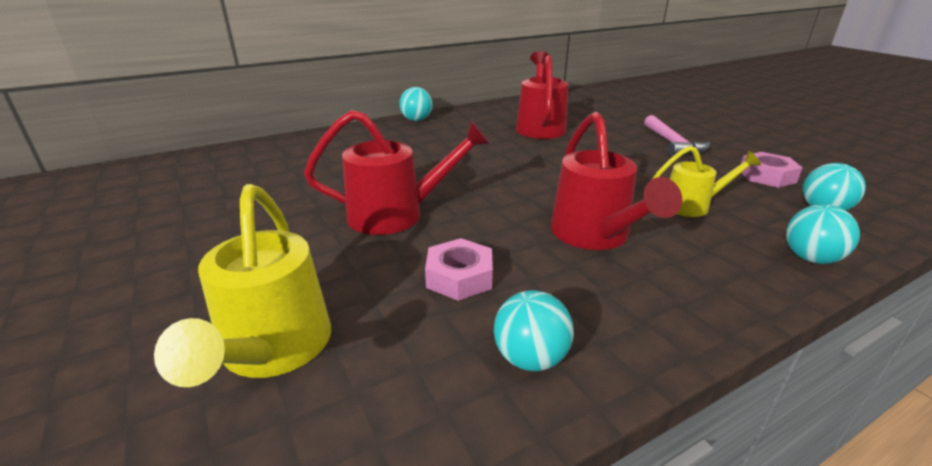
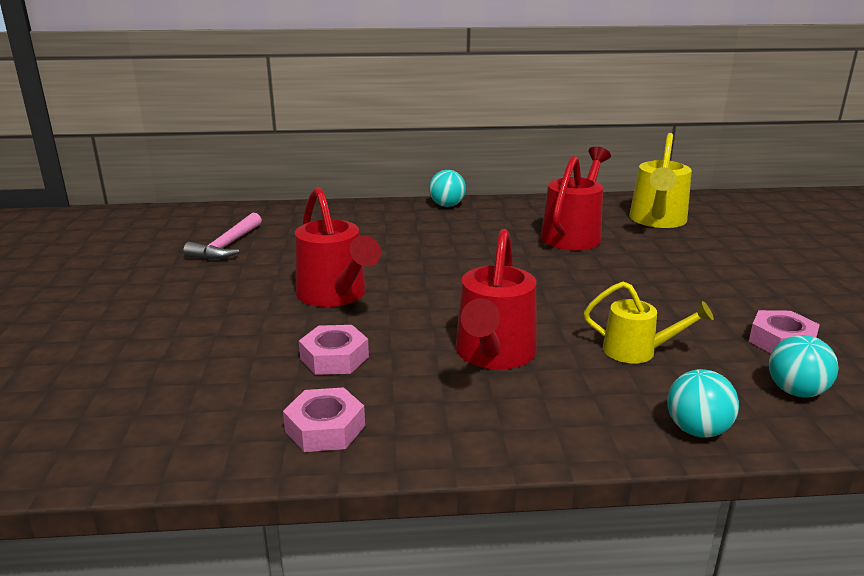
camera: 25 degrees right, 5 degrees down
(272, 351) = (158, 372): yellow watering can -> yellow watering can (657, 221)
(397, 215) = (335, 296): red watering can -> red watering can turned 45 degrees clockwise
(530, 358) = (325, 428): turquoise ball -> pink nut
(672, 143) = (712, 282): pink hammer -> pink hammer (227, 246)

